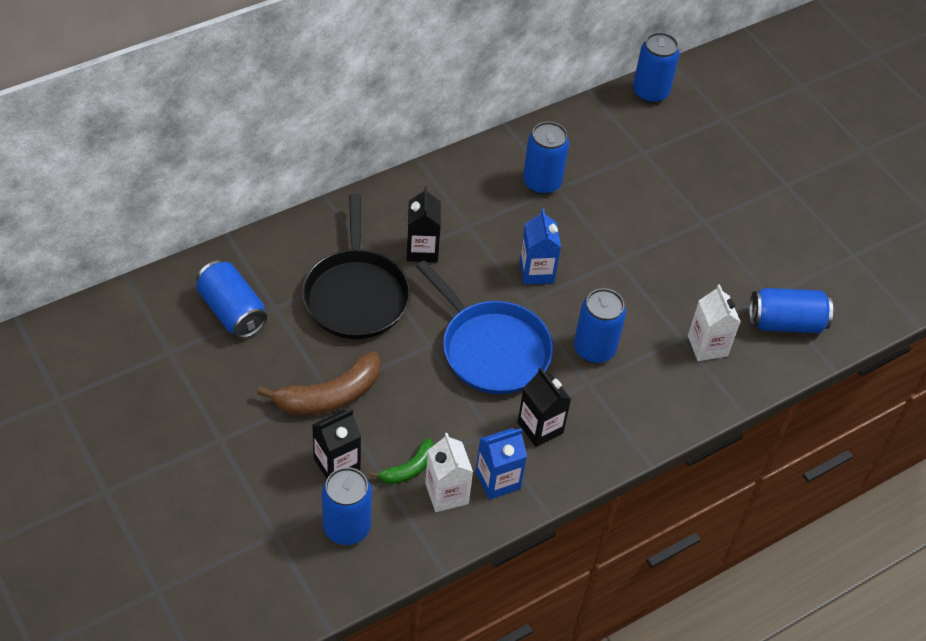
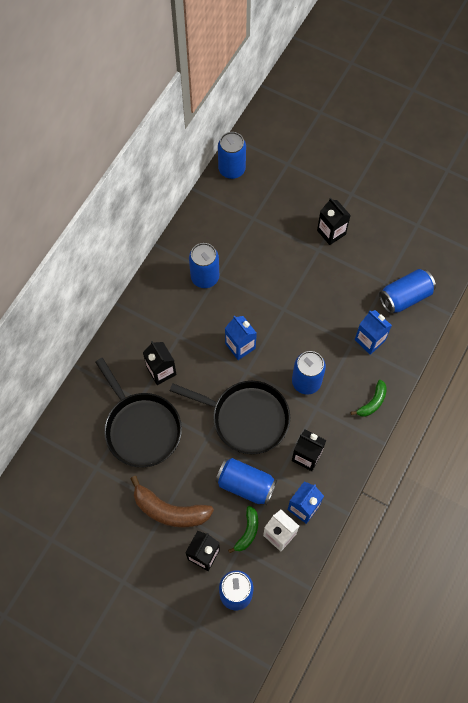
camera: 25 degrees left, 15 degrees up
(232, 311) = (72, 486): blue can -> blue can (245, 485)
(329, 396) = (169, 510): brown banana -> brown banana turned 75 degrees clockwise
(491, 349) = (246, 418): blue pan -> black pan
(666, 413) = (372, 402): none -> green banana
(707, 346) = (369, 340): white carton -> blue carton
(733, 211) = (331, 232): none -> black carton

